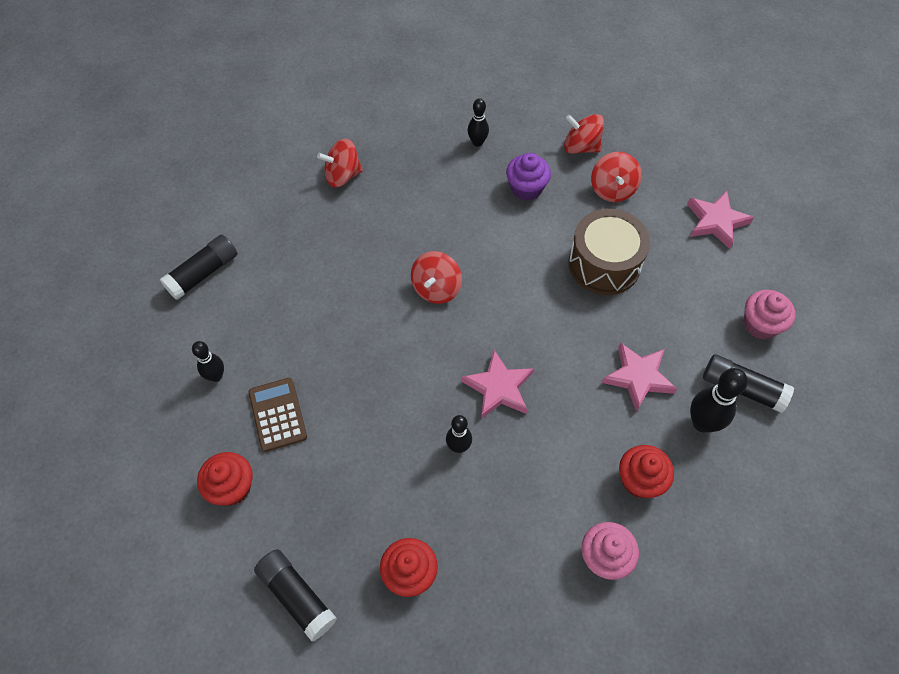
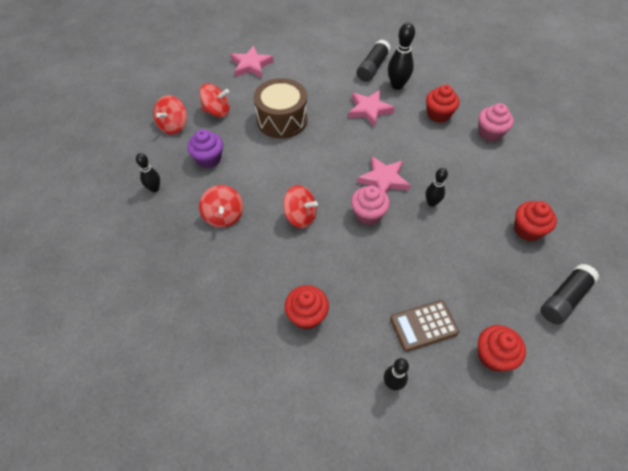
camera: 90 degrees left, 5 degrees down
(203, 273) = (278, 413): black glue stick -> none
(302, 296) = (307, 315): none -> red cupcake
(342, 175) = (172, 290): red spinning top -> red spinning top (224, 216)
(760, 324) = (329, 55): pink cupcake -> pink cupcake (368, 214)

